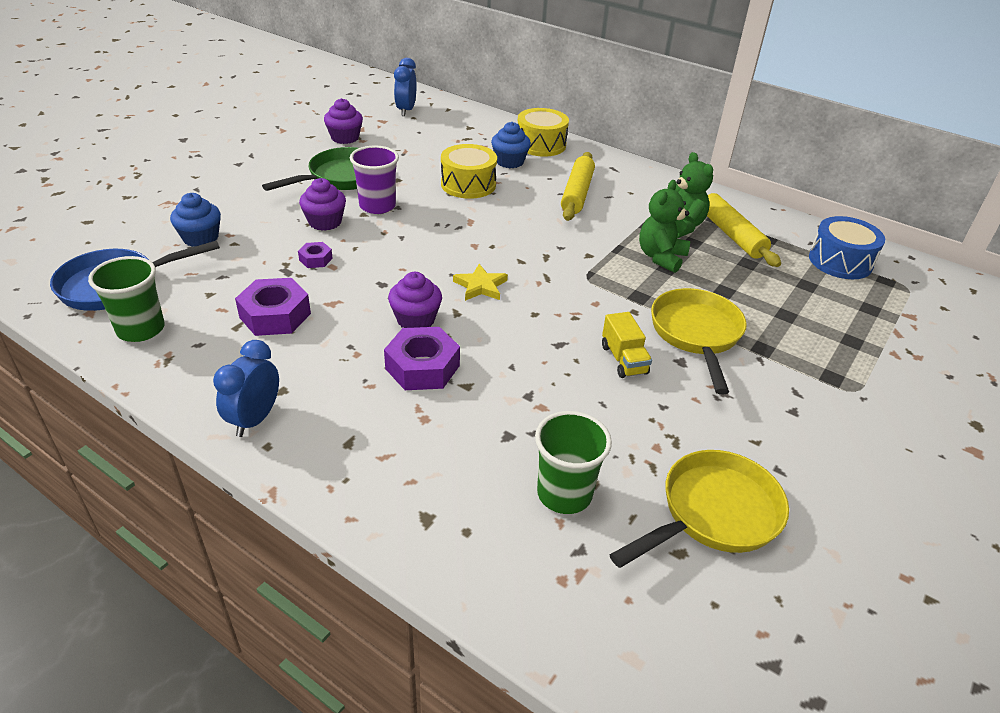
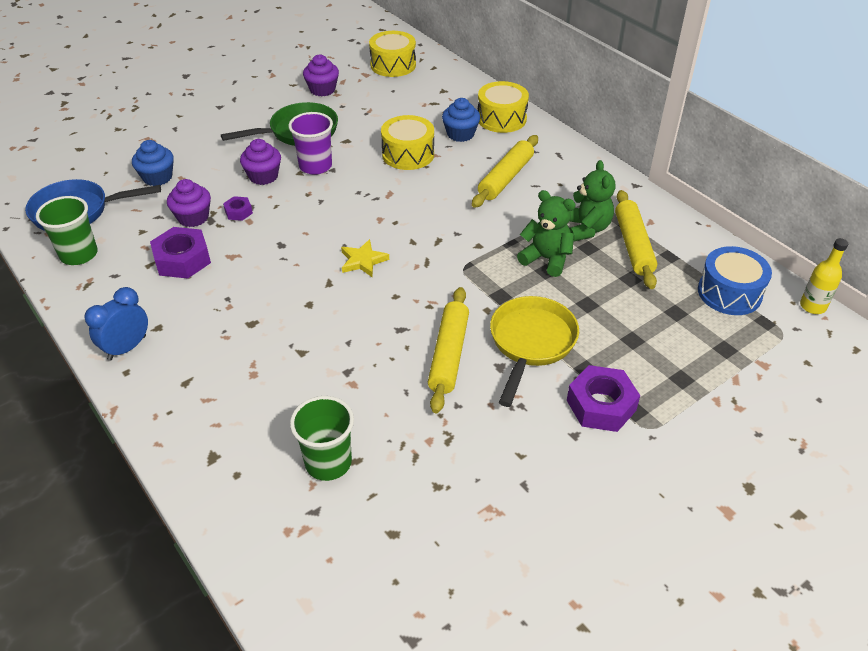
camera: 20 degrees right, 5 degrees up
(406, 110) = (393, 65): blue clock -> yellow drum
(416, 319) = (291, 283): purple cupcake -> purple cupcake (193, 217)
(422, 367) = (274, 328): purple nut -> purple nut (601, 405)
(624, 359) = (449, 355): yellow truck -> yellow rolling pin
(661, 257) = (546, 259): green teddy bear -> green teddy bear turned 75 degrees clockwise
(713, 513) = (441, 508): yellow pan -> none
(914, 261) = (812, 306): none -> yellow bottle

